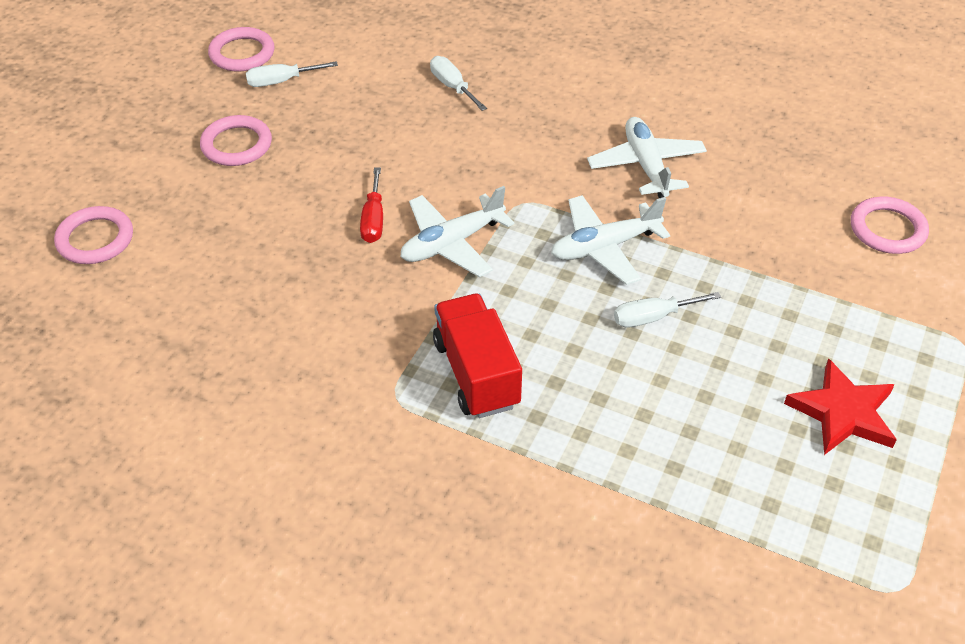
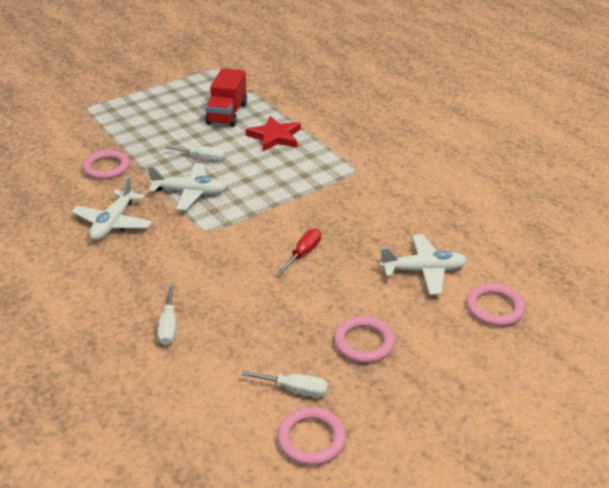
camera: 150 degrees left, 10 degrees down
(452, 243) = (269, 223): white plane -> white plane (423, 270)
(476, 373) = (309, 166): red truck -> red truck (227, 114)
(843, 412) = (169, 107): red star -> red star (275, 137)
(887, 229) = (44, 151): pink ring -> pink ring (106, 168)

